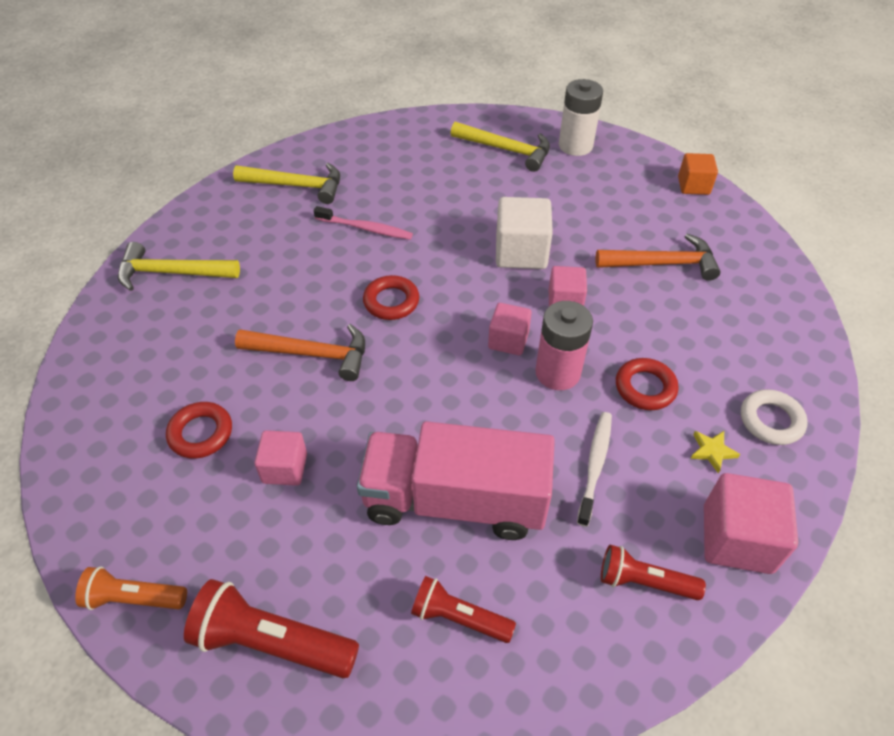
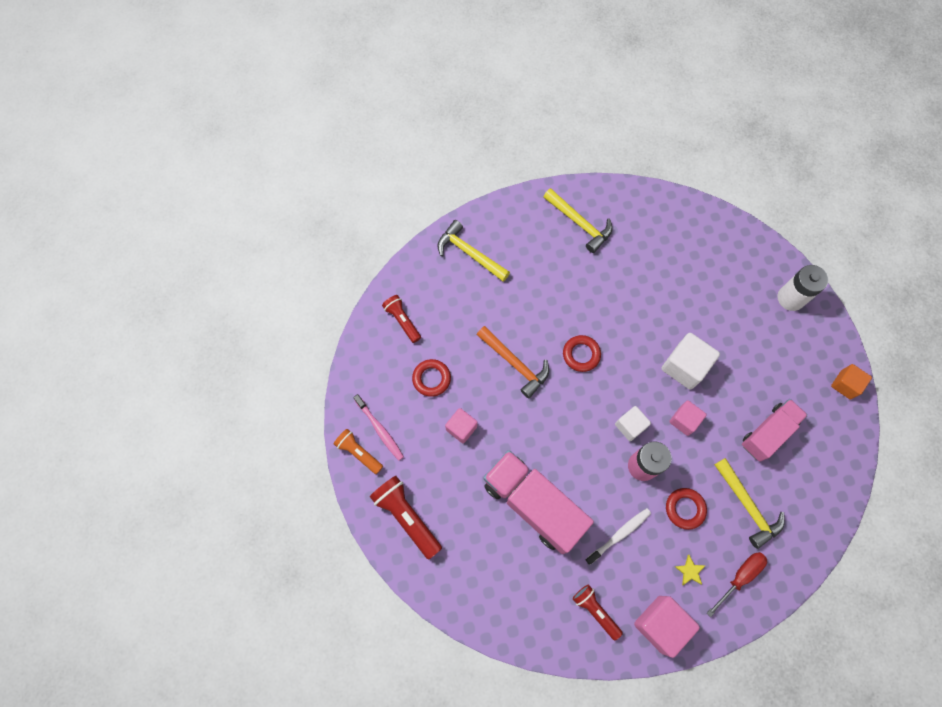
camera: 35 degrees right, 20 degrees up
(365, 228) = (601, 287): pink toothbrush -> pink toothbrush (380, 429)
(459, 617) = (495, 564): red flashlight -> red flashlight (402, 320)
(506, 150) = (738, 273): yellow hammer -> yellow hammer (747, 506)
(508, 340) = (630, 426): pink cube -> white cube
(662, 264) = (768, 433): orange hammer -> pink truck
(771, 420) = (739, 577): white ring -> red screwdriver

